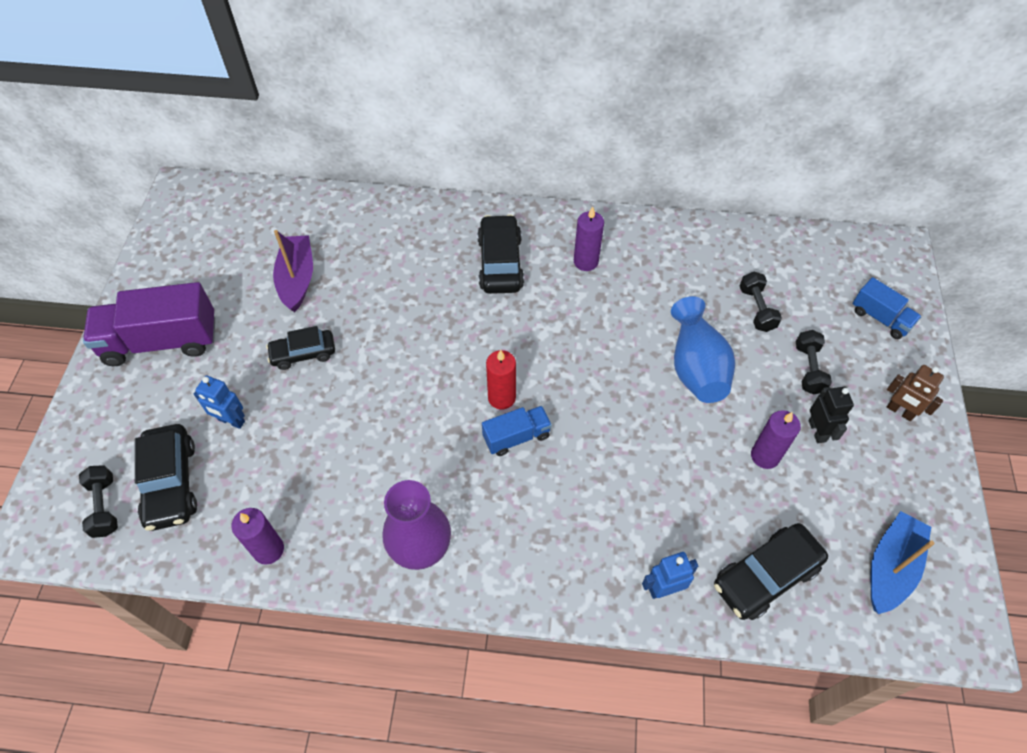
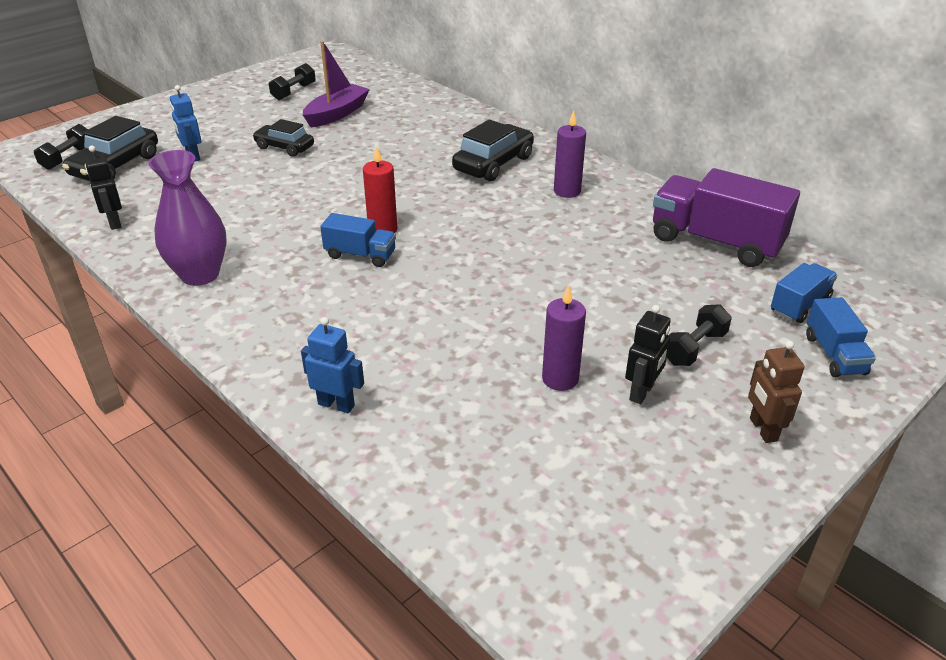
camera: 40 degrees right, 20 degrees down
(161, 341) = (213, 106): purple truck -> purple truck (715, 242)
(268, 550) = (114, 222): purple candle -> black robot
(696, 366) = (576, 291): blue vase -> none
(756, 309) = (693, 286): black dumbbell -> black dumbbell (294, 92)
(766, 576) = (439, 455): black car -> none
(827, 285) = (799, 305): none -> blue truck
(890, 567) = (581, 533): blue boat -> none

